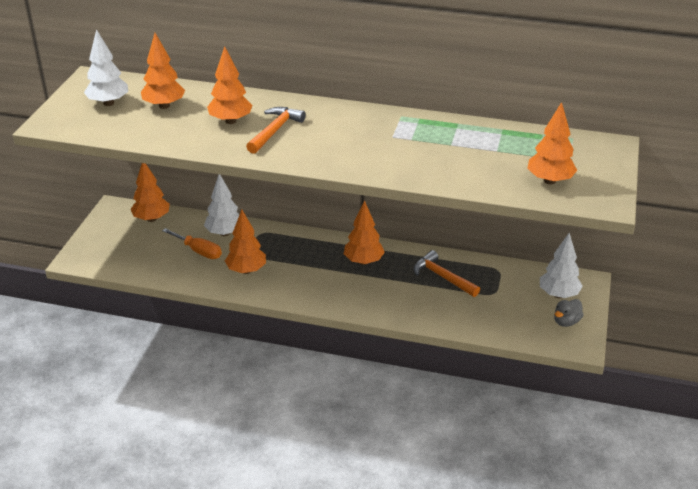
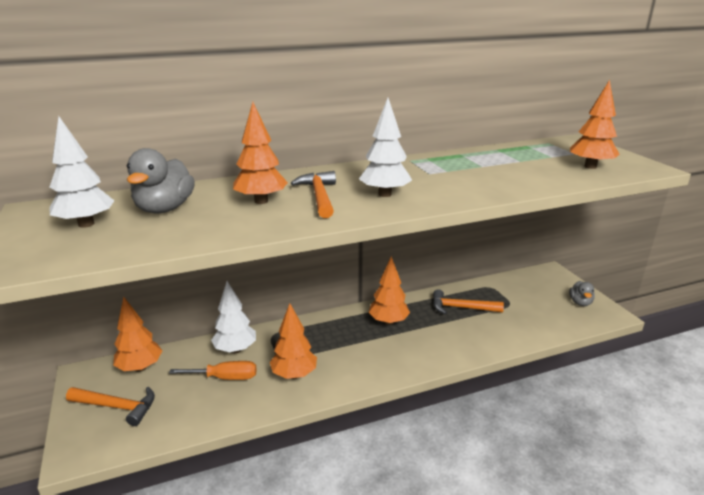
camera: 35 degrees left, 10 degrees down
(117, 240) = (117, 407): none -> orange hammer
(164, 106) = (165, 209): orange tree -> grey duck
(558, 294) = (549, 287): white tree -> white tree (384, 194)

